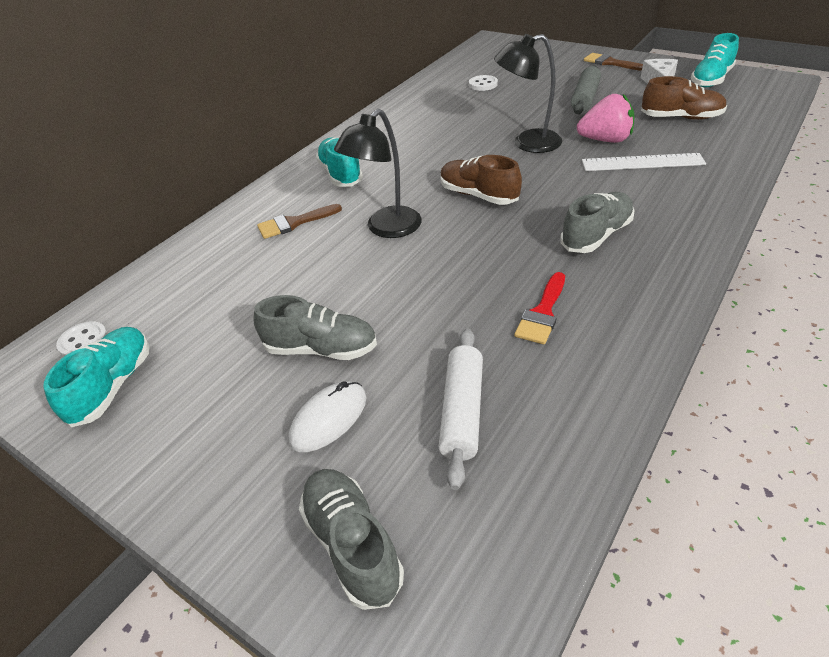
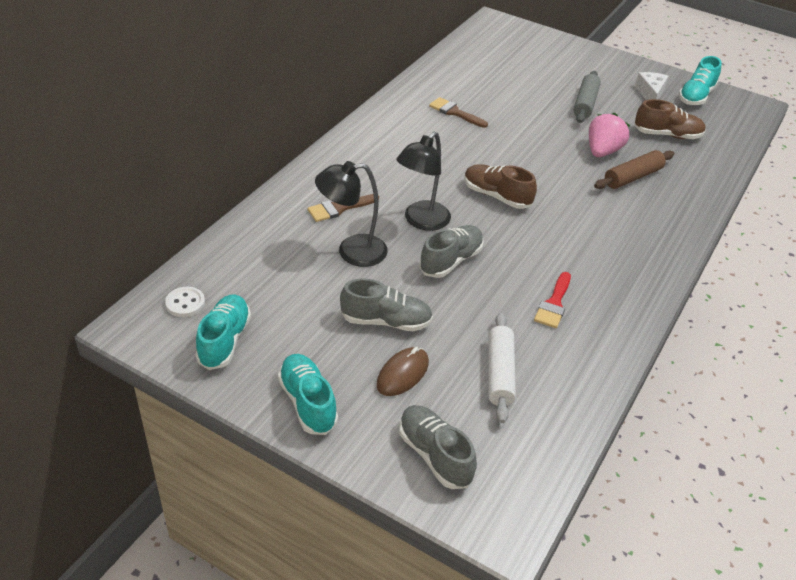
camera: 10 degrees left, 0 degrees up
(329, 419) = (402, 374): white mouse -> brown mouse
(341, 174) = (371, 163): turquoise shoe -> turquoise shoe (308, 402)
(483, 84) = (491, 76): white button -> none
(527, 143) = (535, 147): black lamp -> black lamp (352, 251)
(596, 235) = (594, 242): grey shoe -> grey shoe (451, 261)
(605, 140) = (602, 151): pink strawberry -> pink strawberry turned 60 degrees counterclockwise
(610, 63) = (608, 65): brown brush -> brown brush (455, 112)
(642, 162) = (633, 177): white ruler -> brown rolling pin

